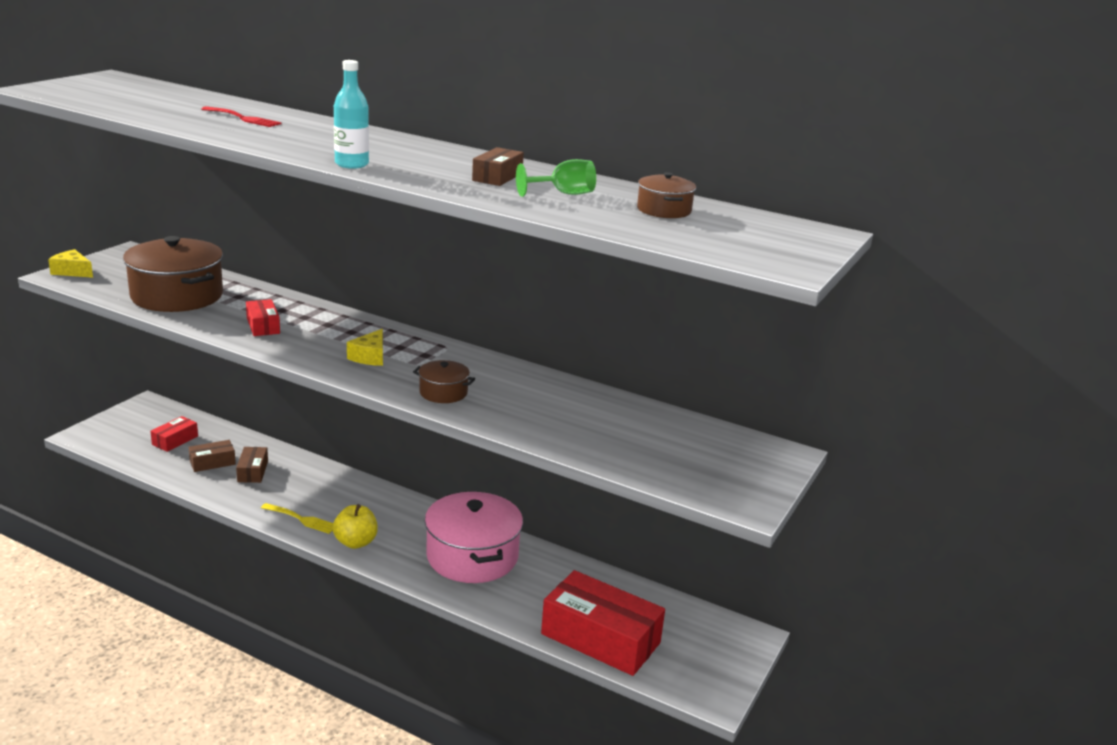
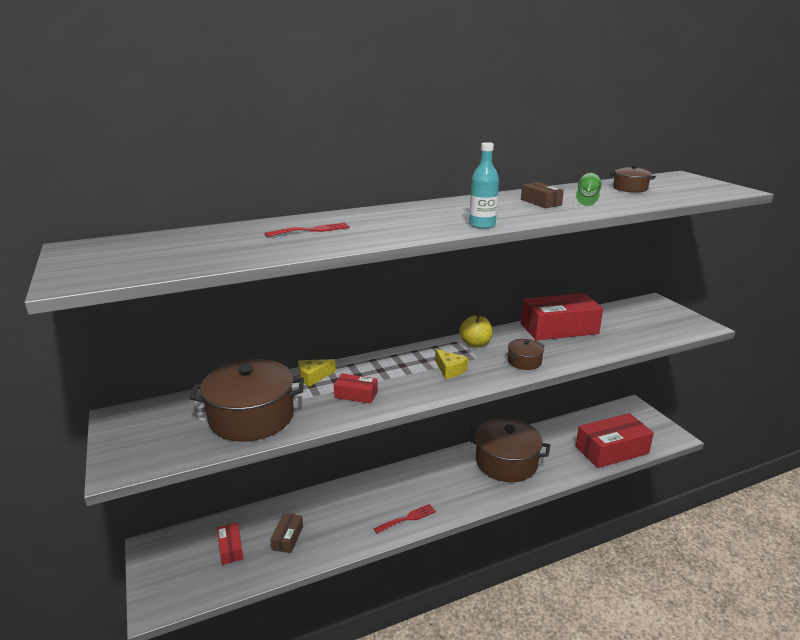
camera: 50 degrees left, 0 degrees up
(72, 271) = (120, 459): yellow cheese -> yellow cheese (313, 377)
(253, 471) = (322, 520): brown box -> none
(302, 519) = (408, 518): yellow fork -> red fork
(355, 542) = (455, 503): yellow apple -> yellow apple (475, 344)
(472, 556) = (506, 462): pink pot -> brown pot
(570, 398) = (559, 328): none -> red box

